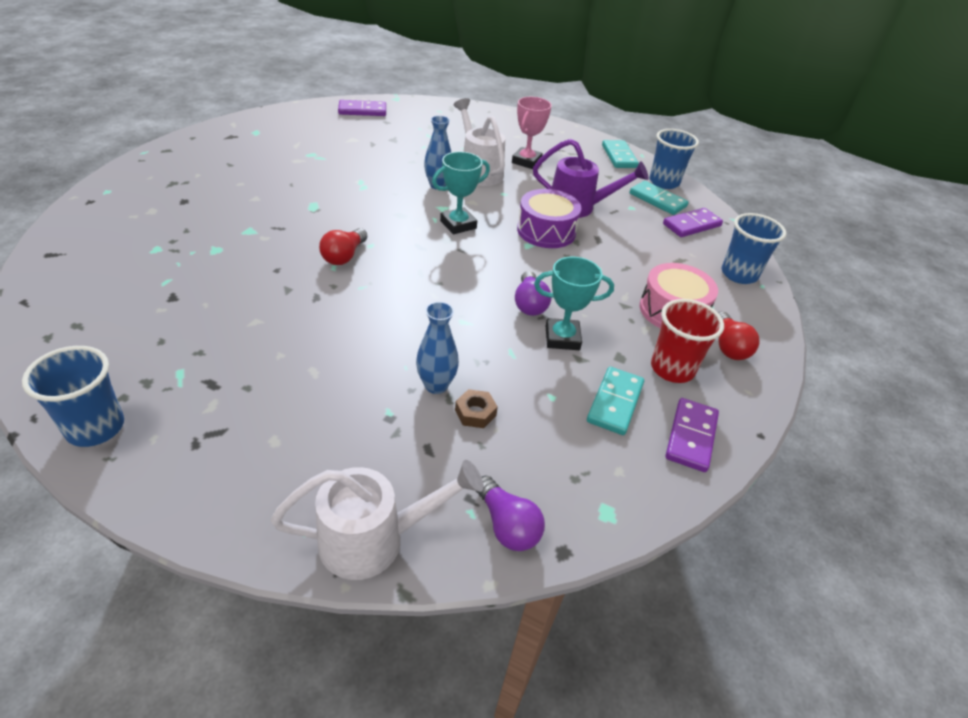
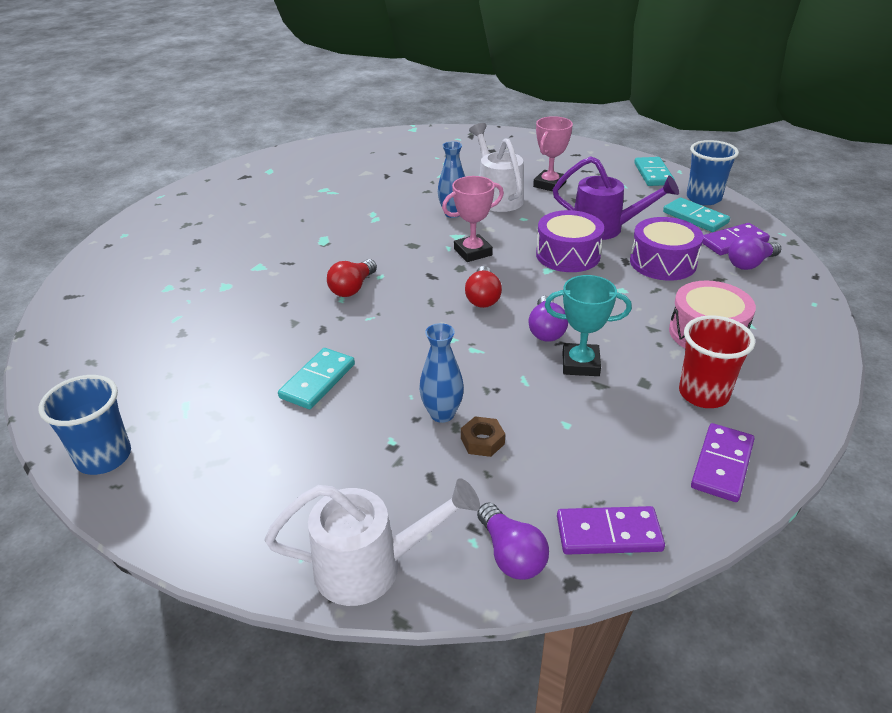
camera: 10 degrees right, 5 degrees down
(362, 110) = (378, 143): purple domino -> purple domino (608, 533)
(458, 225) = (473, 252): turquoise trophy -> pink trophy
(615, 402) = (636, 430): turquoise domino -> turquoise domino (317, 381)
(631, 242) = (663, 262): none -> purple drum
(706, 246) = (750, 264): none -> purple light bulb
(728, 346) = (770, 369): red light bulb -> red light bulb (483, 297)
(739, 274) = (787, 292): blue cup -> none

